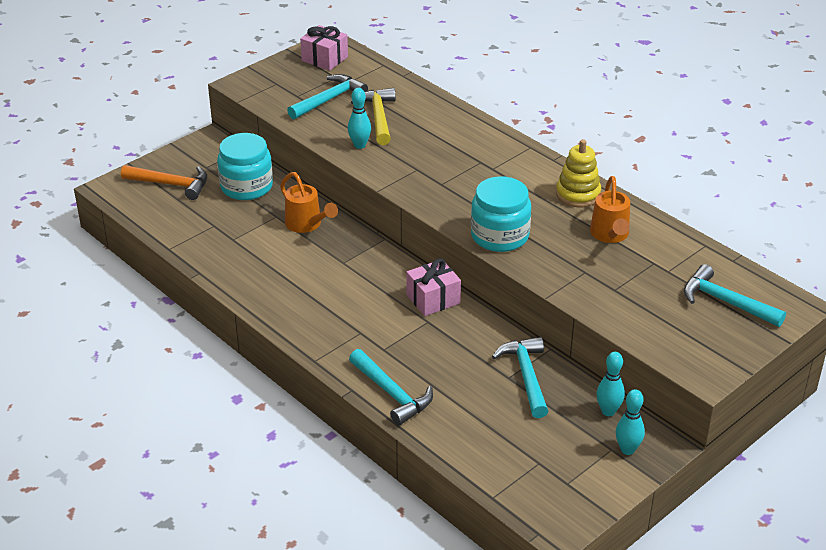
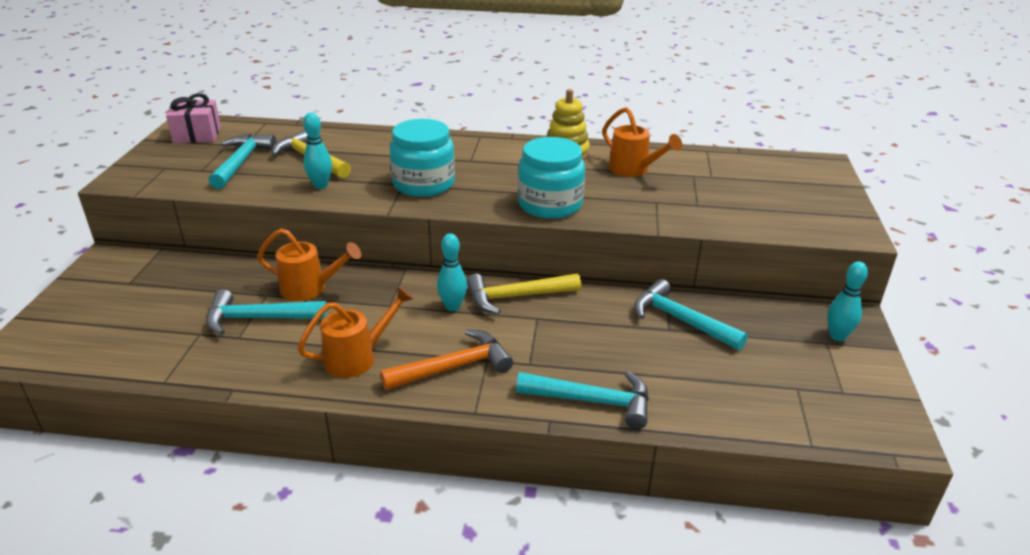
camera: 40 degrees left, 5 degrees down
(171, 184) = (99, 316): orange hammer -> orange hammer (453, 367)
(246, 186) = (200, 282): turquoise jar -> turquoise jar (424, 184)
(285, 289) = (357, 358): none -> orange watering can
(433, 299) = (516, 297): pink gift -> yellow hammer
(608, 411) = (779, 314): turquoise bowling pin -> turquoise bowling pin (453, 307)
(726, 302) = (781, 179): turquoise hammer -> turquoise hammer (259, 318)

